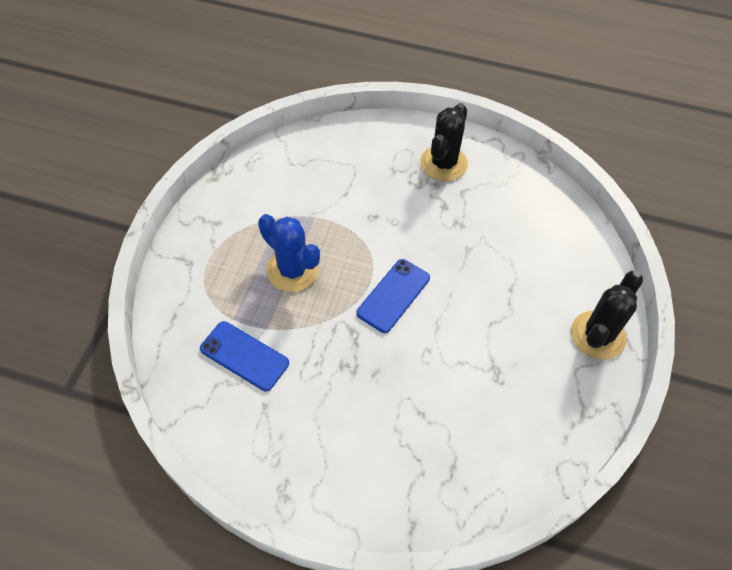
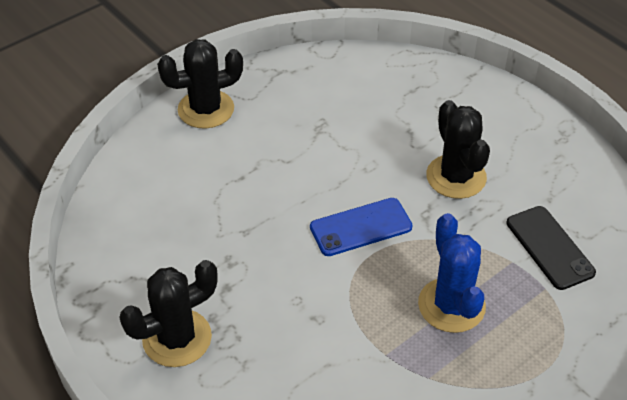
camera: 145 degrees left, 10 degrees down
(244, 356) = (549, 247): blue phone -> black phone
(352, 384) = (456, 177): none -> black cactus

